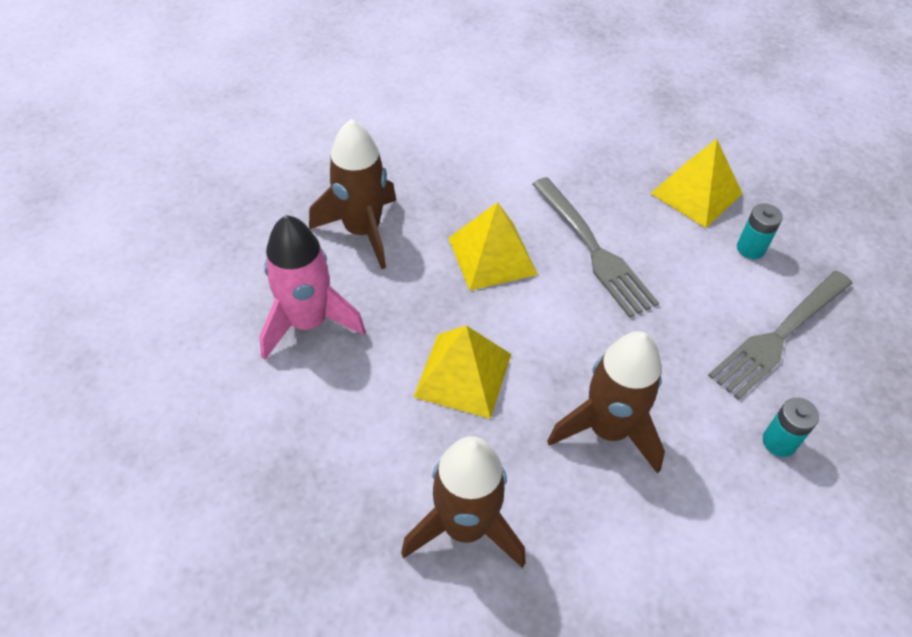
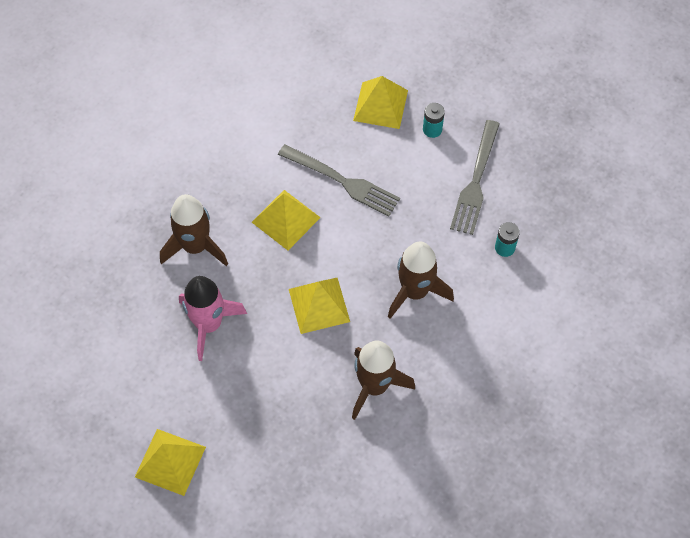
camera: 30 degrees left, 10 degrees up
(121, 462) = (170, 462): none -> yellow pyramid

